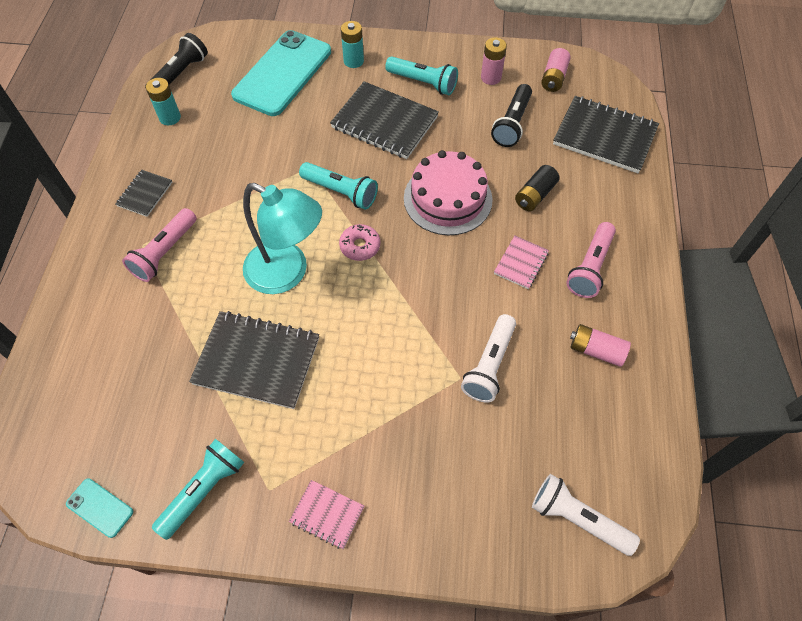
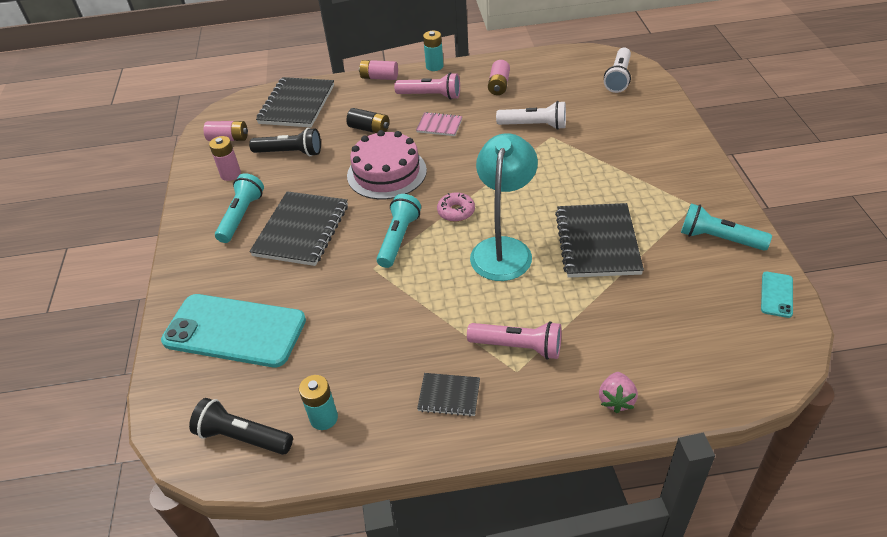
camera: 100 degrees left, 15 degrees down
(73, 307) = (616, 400): none -> pink strawberry
(327, 515) = (689, 173): pink notebook -> none
(353, 61) = (210, 275): turquoise battery -> turquoise battery (434, 66)
(647, 221) = (379, 77): none -> pink battery

